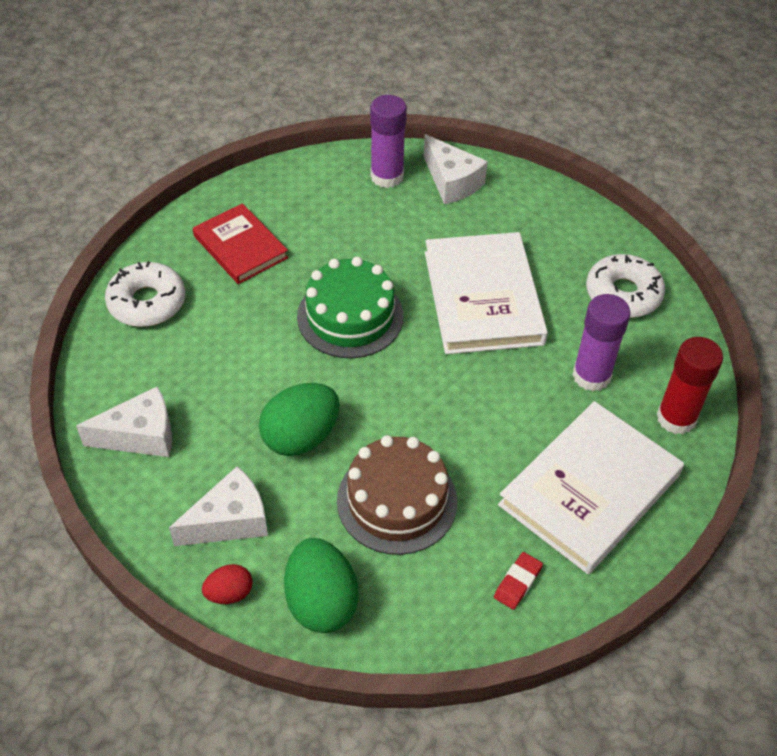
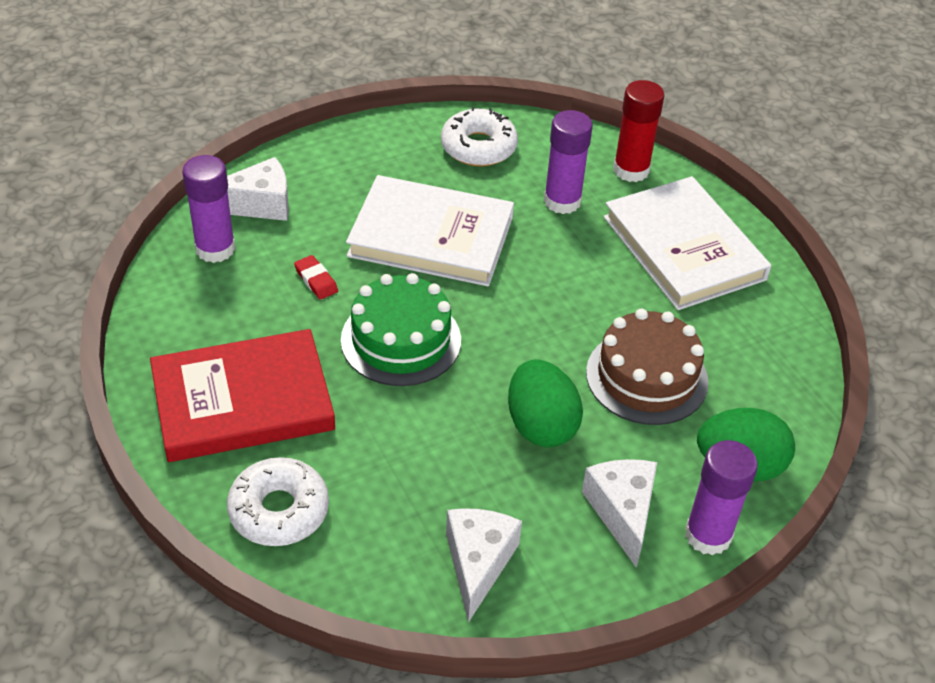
camera: 70 degrees left, 5 degrees down
(229, 593) = (708, 535): red egg -> purple glue stick
(240, 247) = (243, 401): red book -> red book, size x1.60
(517, 582) = (761, 325): red eraser -> red eraser (316, 280)

